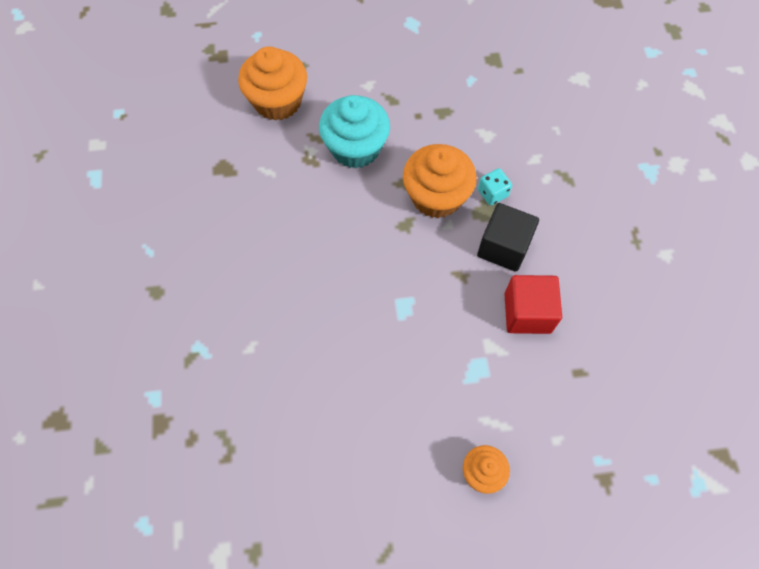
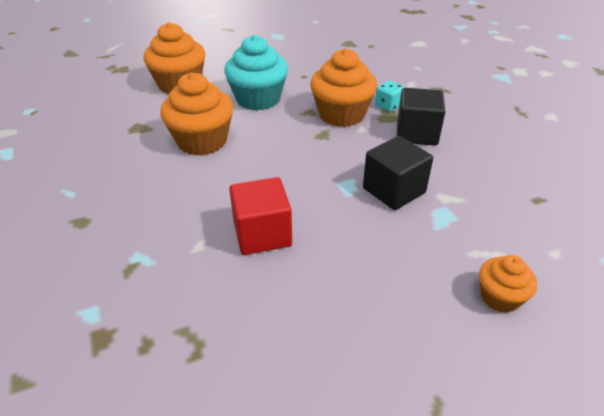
camera: 15 degrees left, 25 degrees down
(282, 206) = (202, 141): none -> orange cupcake
(445, 325) = (394, 190): none -> black cube
(527, 313) = (464, 169): red cube -> red cube (262, 234)

